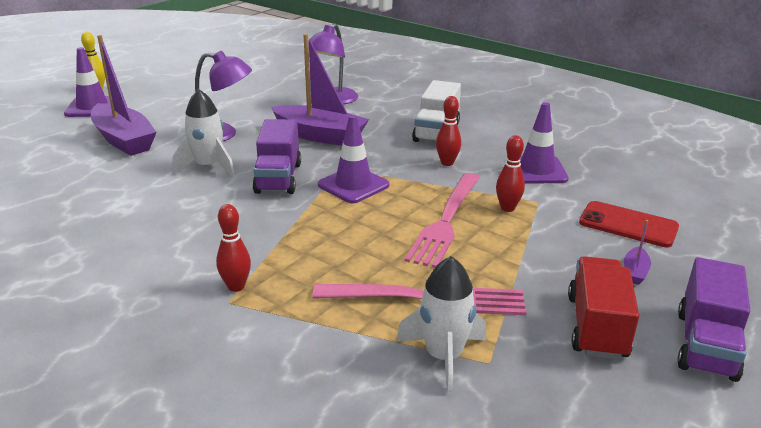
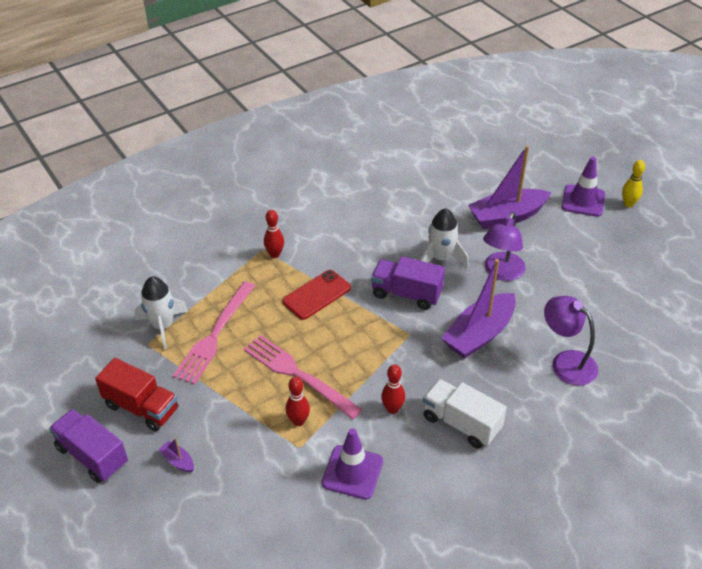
camera: 110 degrees right, 15 degrees up
(353, 185) = (377, 335): purple traffic cone -> none
(628, 225) = (235, 493): red phone -> red phone (316, 295)

